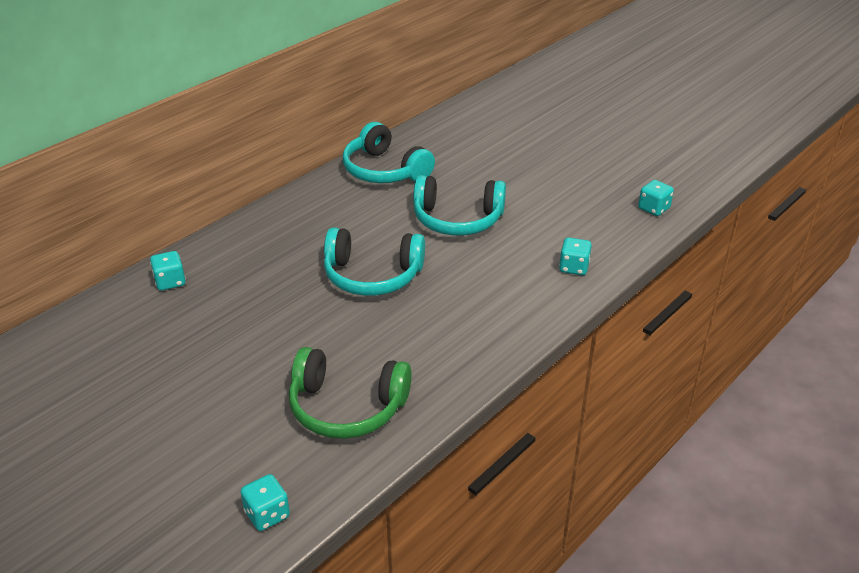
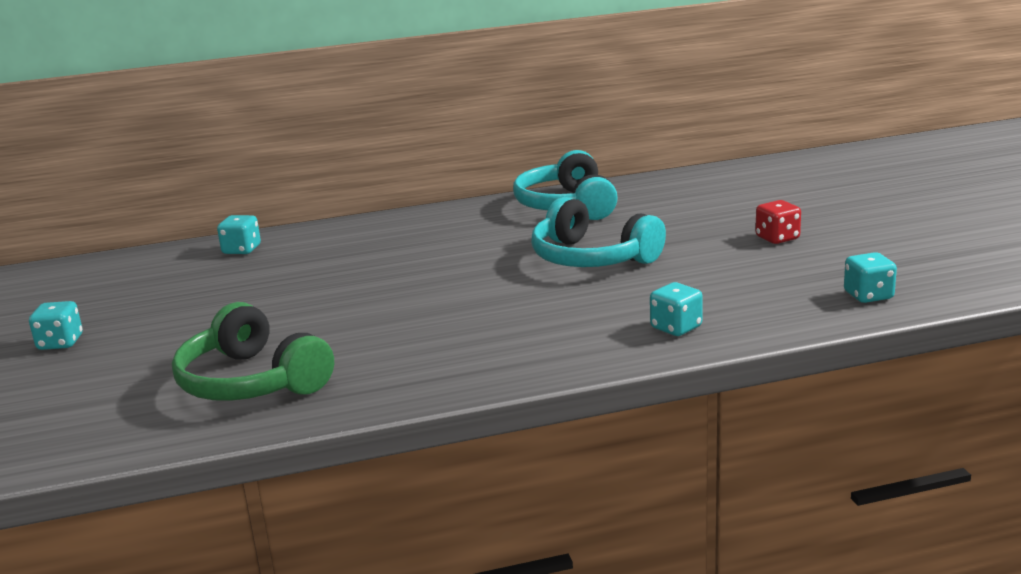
camera: 35 degrees right, 15 degrees down
(267, 514) = (59, 442): turquoise dice -> turquoise dice (60, 343)
(372, 276) = (431, 285): turquoise headphones -> none
(556, 170) = (777, 238): none -> red dice

